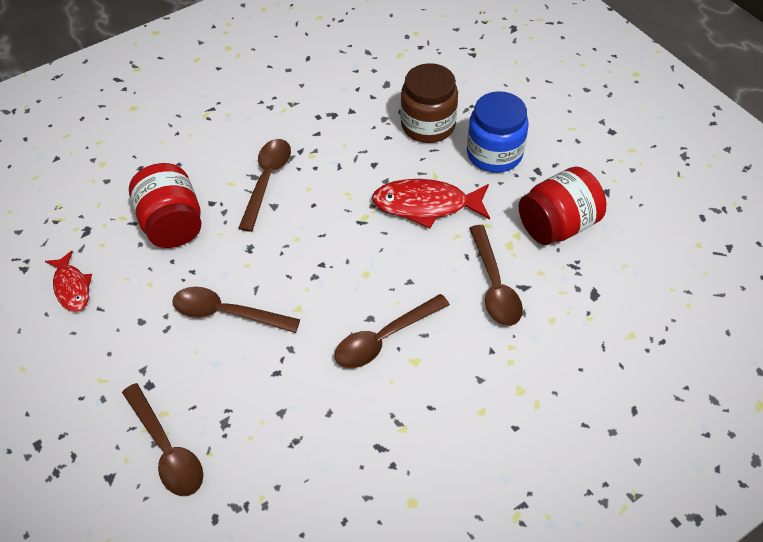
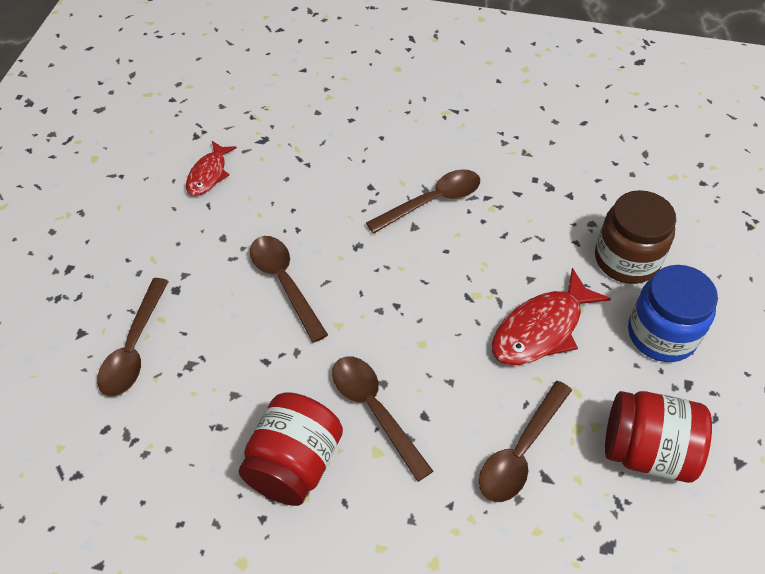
camera: 45 degrees right, 0 degrees up
(172, 224) = (324, 181): red jar -> red jar (294, 464)
(384, 338) = (374, 410): brown spoon -> brown spoon turned 45 degrees clockwise
(426, 205) = (541, 329): red fish -> red fish turned 90 degrees counterclockwise

